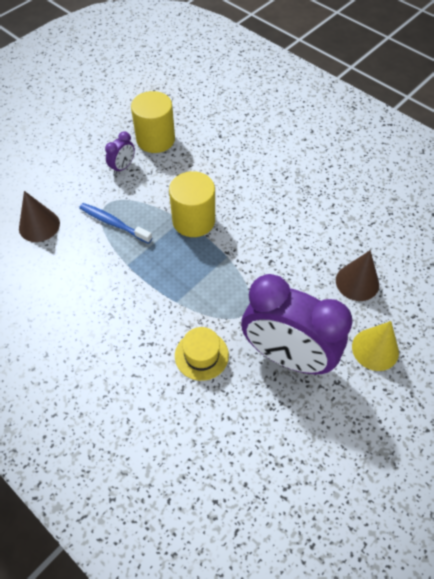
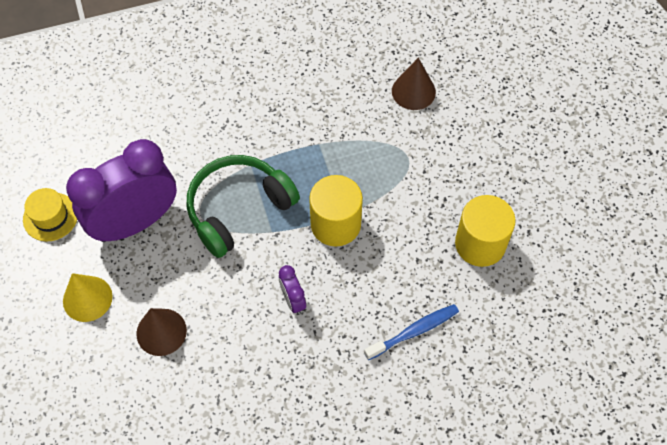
camera: 120 degrees right, 5 degrees up
(113, 223) = (377, 152): blue toothbrush -> blue toothbrush (414, 331)
(123, 167) = (453, 192): purple clock -> purple clock (293, 300)
(201, 355) = (185, 158): yellow hat -> yellow hat (50, 217)
(223, 288) = (238, 209): none -> green headphones

